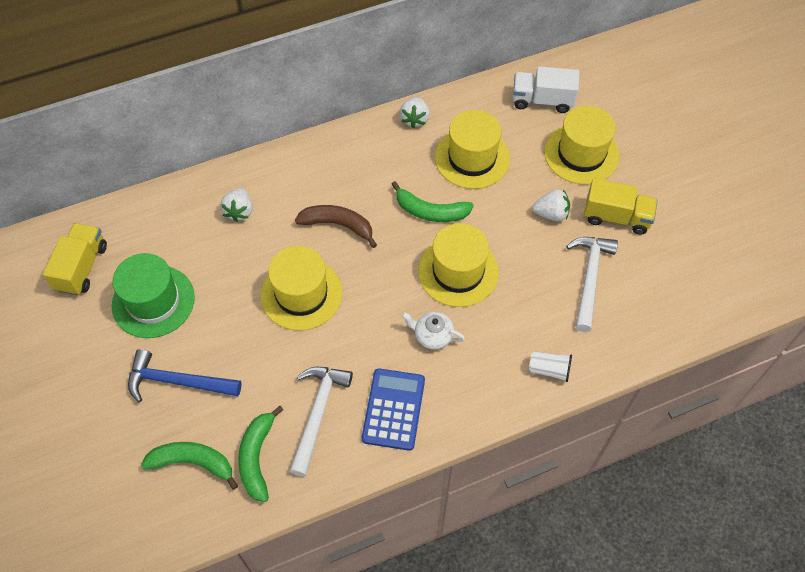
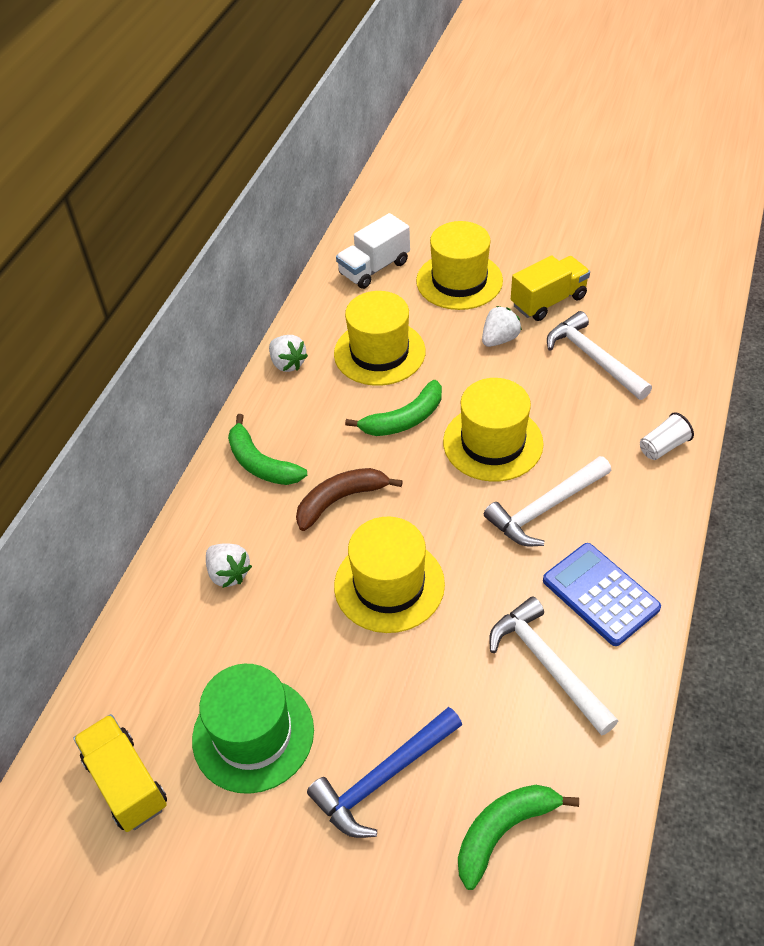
camera: 45 degrees left, 10 degrees down
(257, 457) = (552, 758): green banana -> green banana (261, 463)
(432, 336) = (545, 508): white teapot -> white hammer

